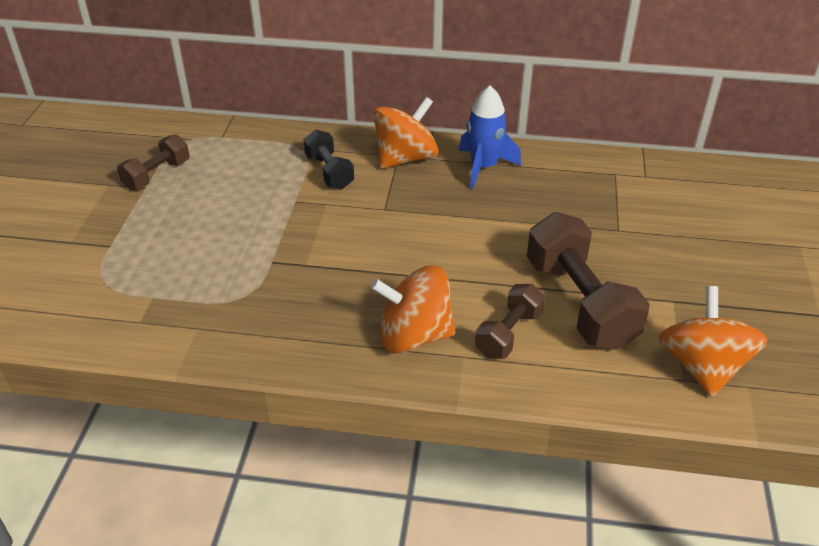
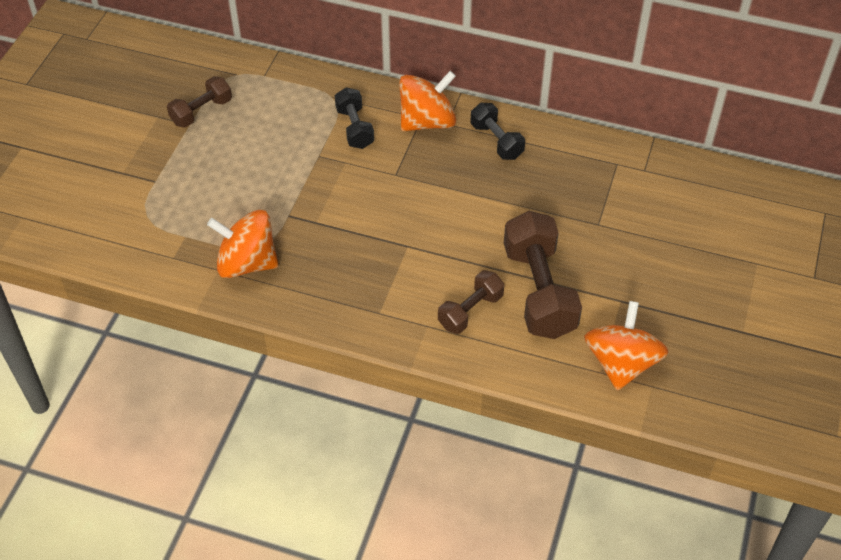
camera: 10 degrees right, 10 degrees up
(414, 335) = (392, 301): orange spinning top -> orange spinning top (247, 263)
(483, 167) = (496, 141): blue rocket -> black dumbbell

